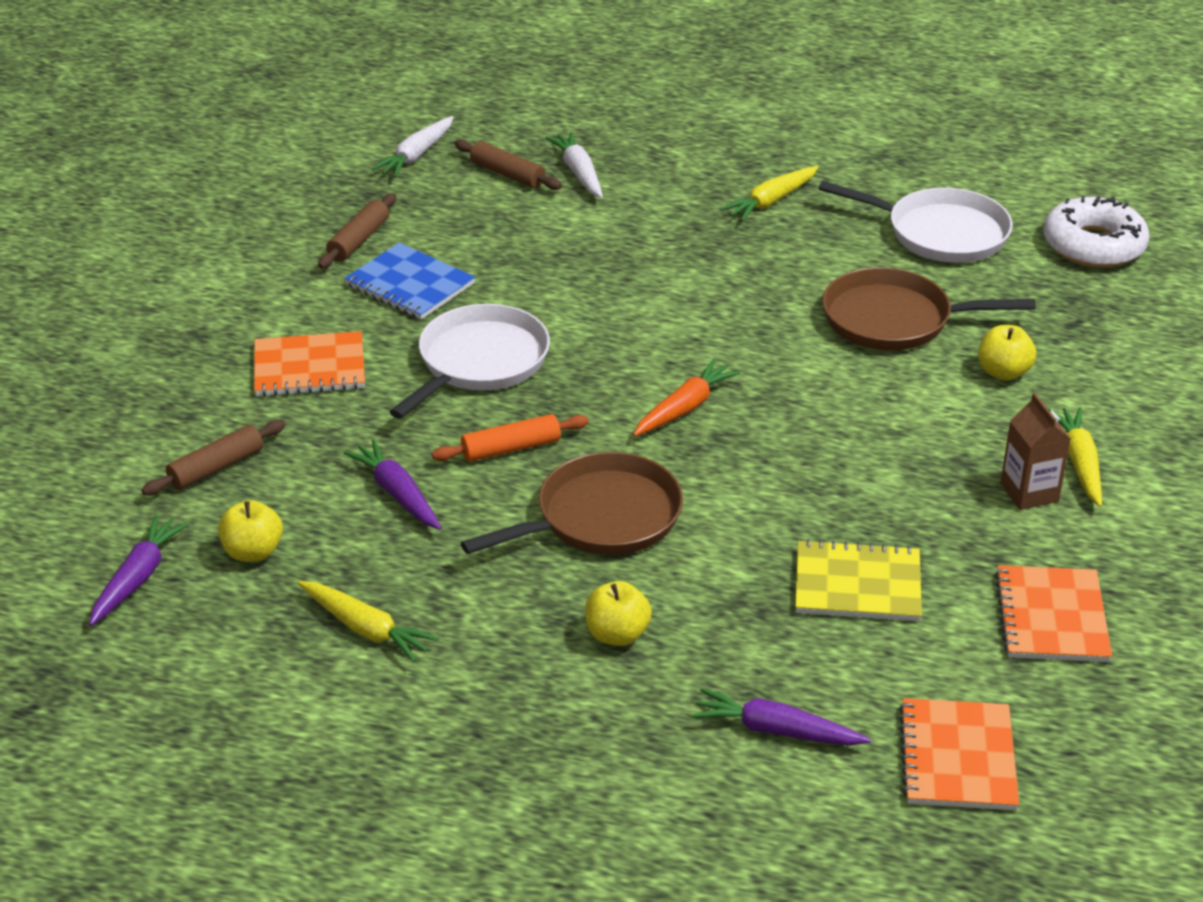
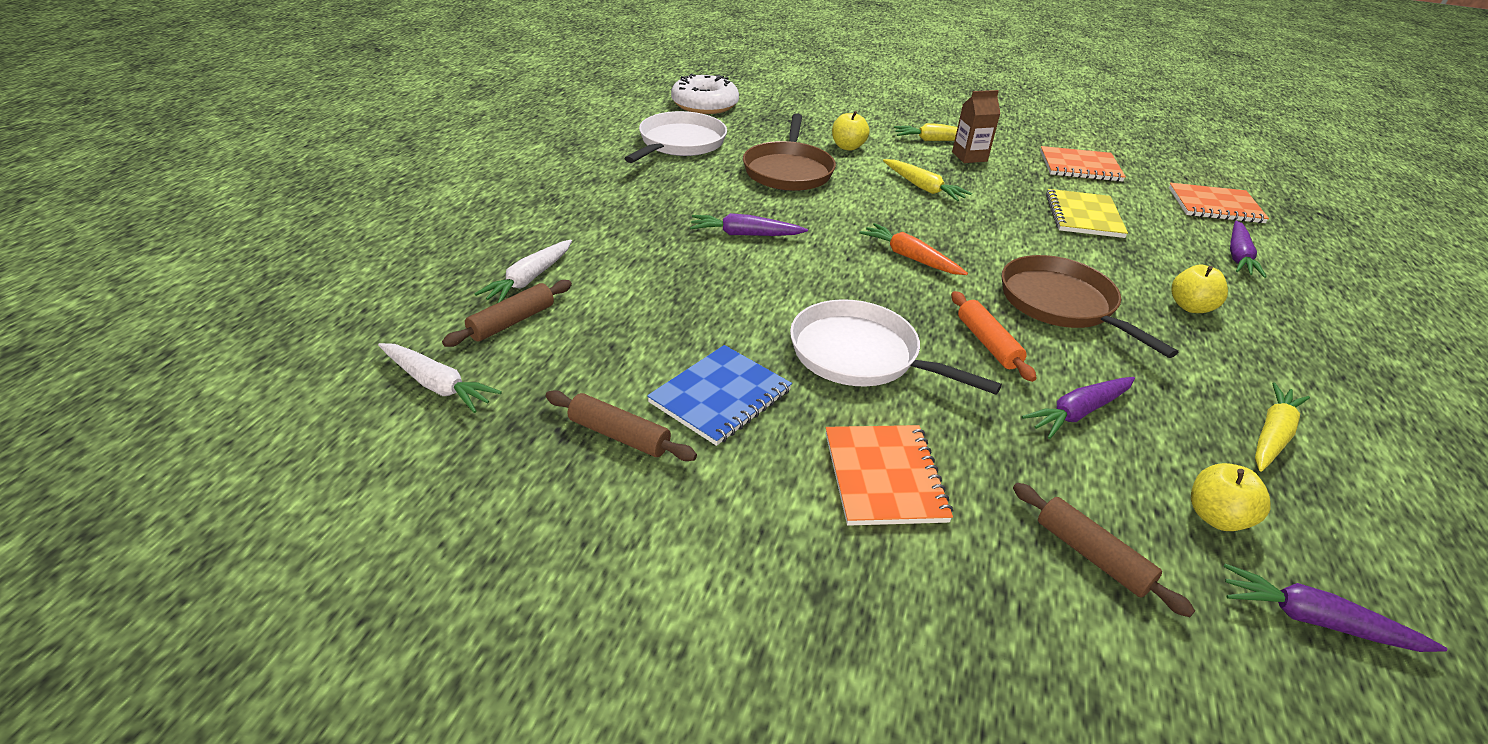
camera: 90 degrees left, 0 degrees up
(579, 173) = (529, 279): white carrot -> white carrot turned 45 degrees counterclockwise
(705, 290) = (745, 234): none -> purple carrot
(771, 201) = (616, 195): yellow carrot -> yellow carrot (923, 187)

